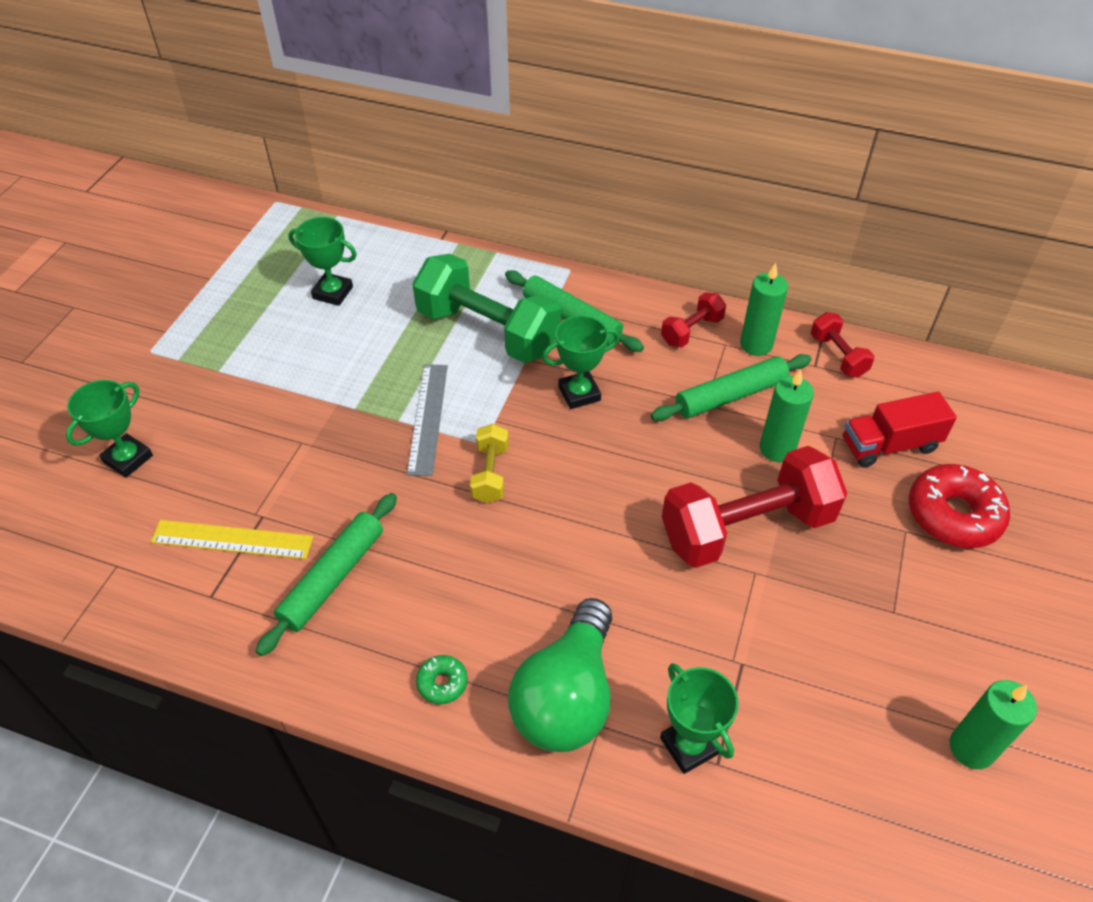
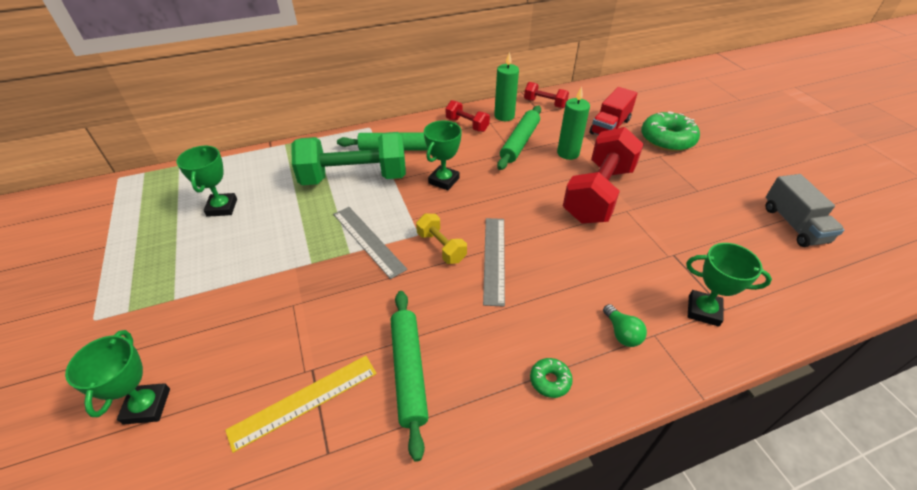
camera: 40 degrees left, 5 degrees down
(333, 293) = (222, 207): green trophy -> green trophy turned 75 degrees counterclockwise
(529, 524) = (494, 259): none -> grey ruler
(567, 696) = (621, 333): green light bulb -> green light bulb, size x0.41
(691, 331) = (467, 125): red dumbbell -> red dumbbell turned 60 degrees counterclockwise
(953, 515) = (667, 139): red donut -> green donut
(971, 748) = (794, 224): green candle -> grey truck

